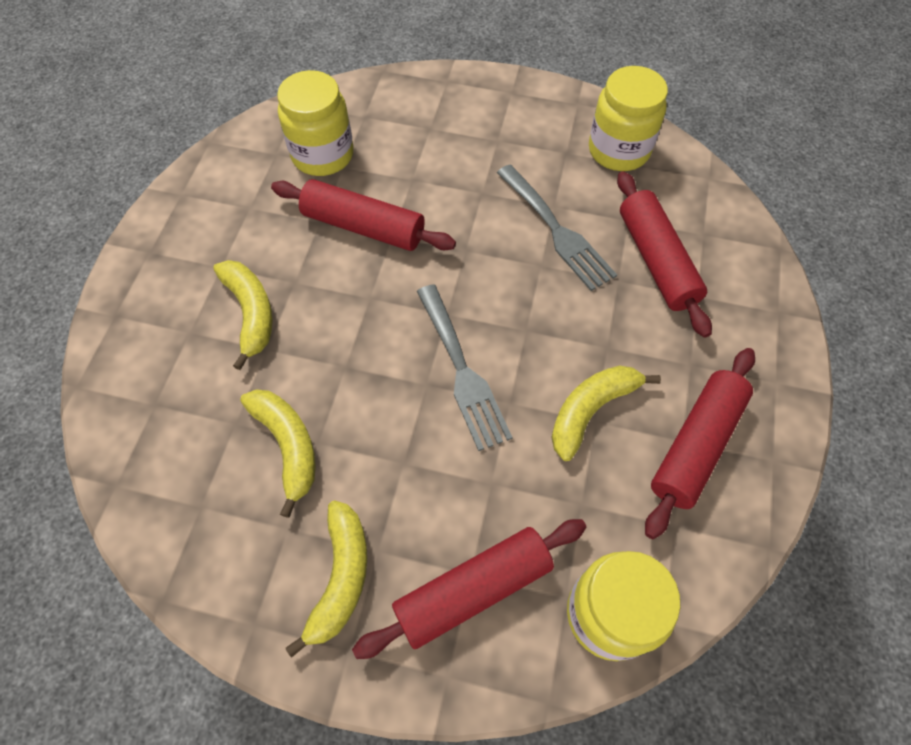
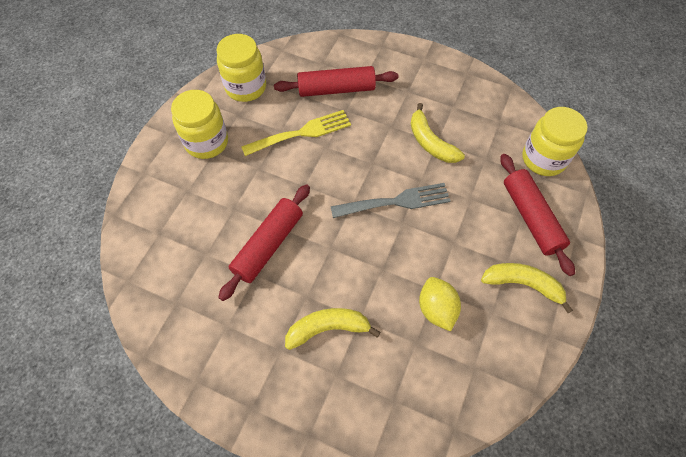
camera: 80 degrees left, 0 degrees up
(288, 446) = (436, 309): yellow banana -> yellow lemon
(322, 155) = (189, 267): yellow jar -> yellow jar (206, 142)
(557, 231) = (301, 133): grey fork -> yellow fork
(696, 445) = (456, 101): red rolling pin -> none

